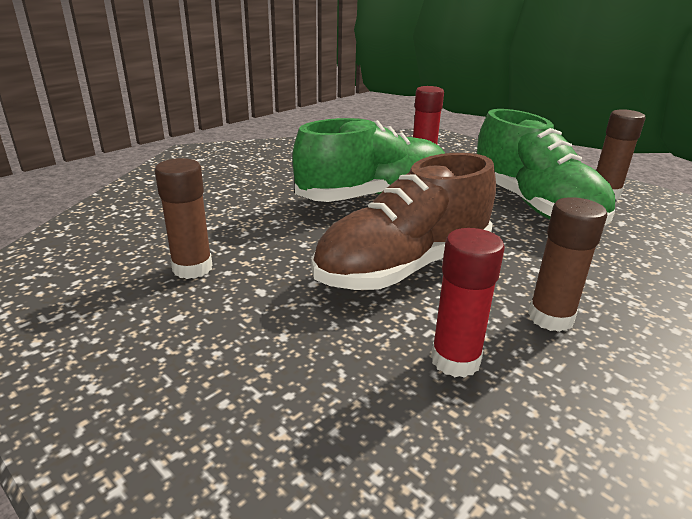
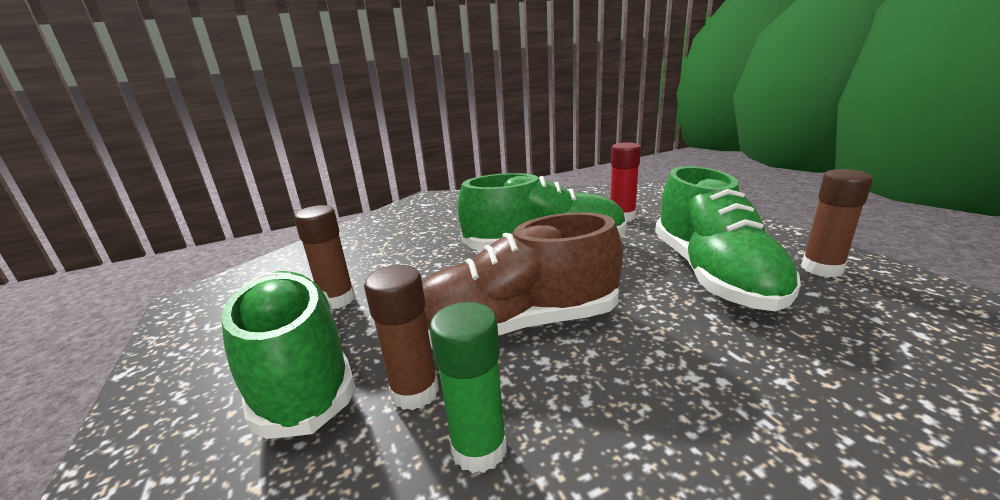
camera: 25 degrees right, 5 degrees down
(220, 337) = (299, 369): none -> green shoe
(455, 360) = (479, 448): red glue stick -> green glue stick
(550, 318) = (632, 420): brown glue stick -> brown glue stick (415, 392)

